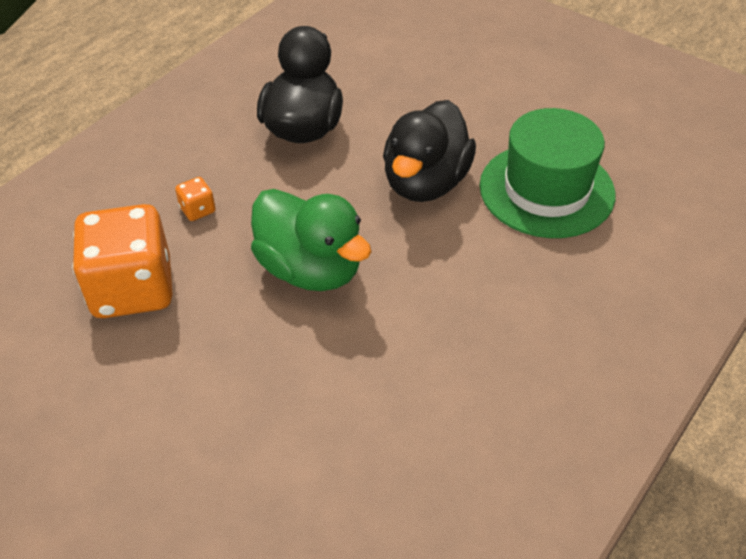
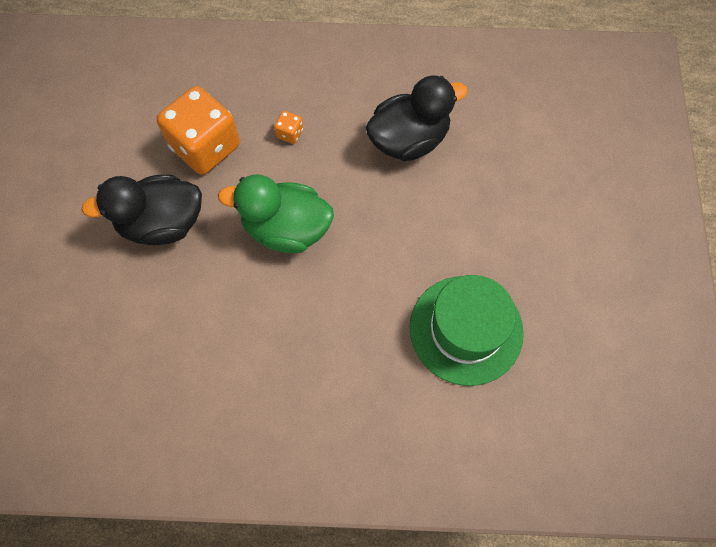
camera: 55 degrees right, 20 degrees up
(310, 269) = (286, 229): green duck -> green duck turned 90 degrees clockwise
(425, 182) = (413, 247): black duck -> black duck (162, 223)

